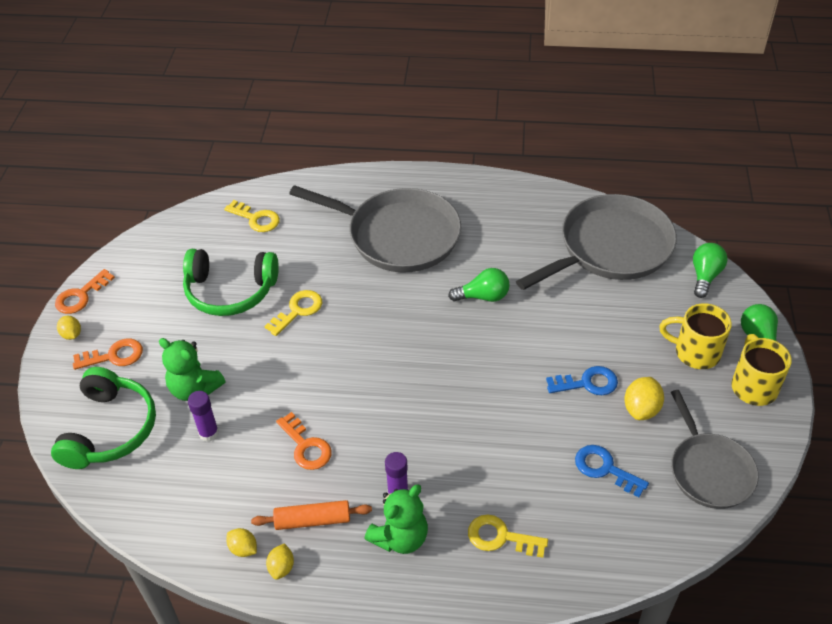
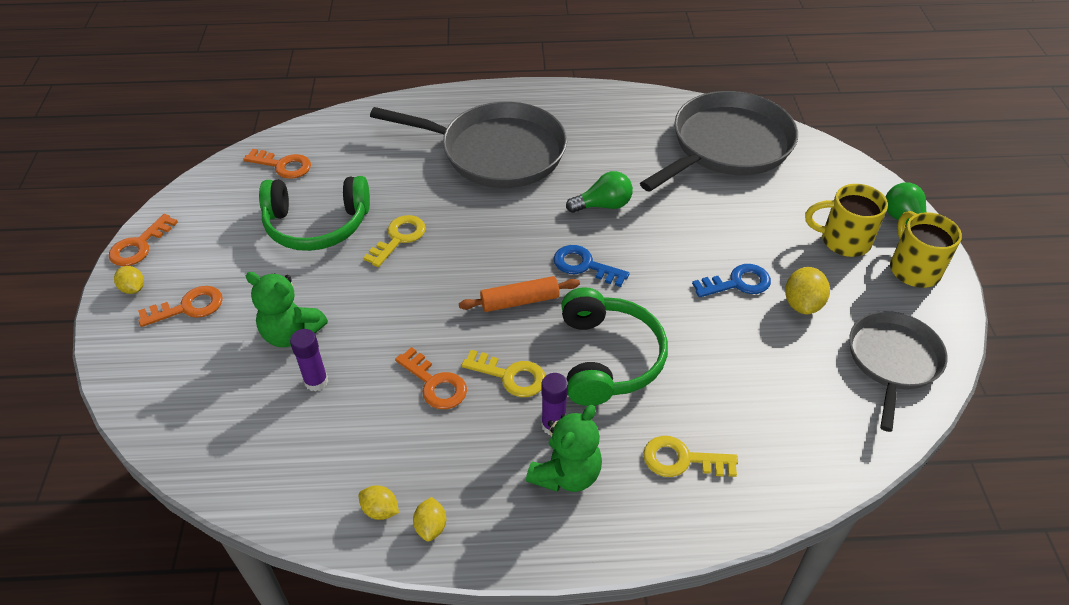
camera: 10 degrees left, 0 degrees up
(110, 429) = (195, 390): green headphones -> green headphones (608, 358)
(209, 232) = (283, 165): none -> orange key
(256, 219) = (334, 148): yellow key -> yellow key (510, 376)
(312, 520) = (458, 467): orange rolling pin -> orange rolling pin (520, 301)
(605, 469) = (780, 371): blue key -> blue key (584, 266)
(705, 276) = (832, 165): green light bulb -> none
(709, 471) = (892, 360): grey pan -> grey pan turned 135 degrees counterclockwise

